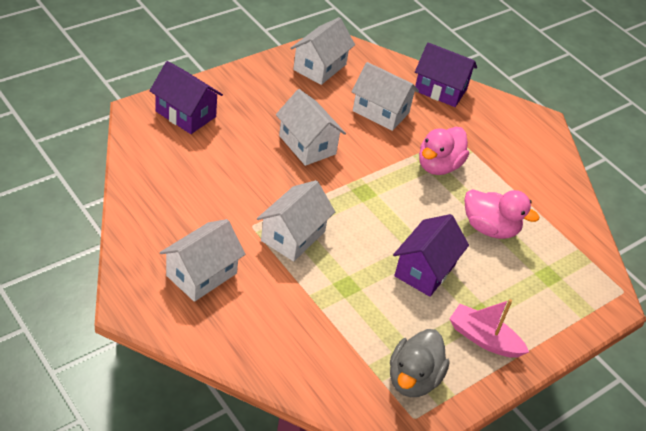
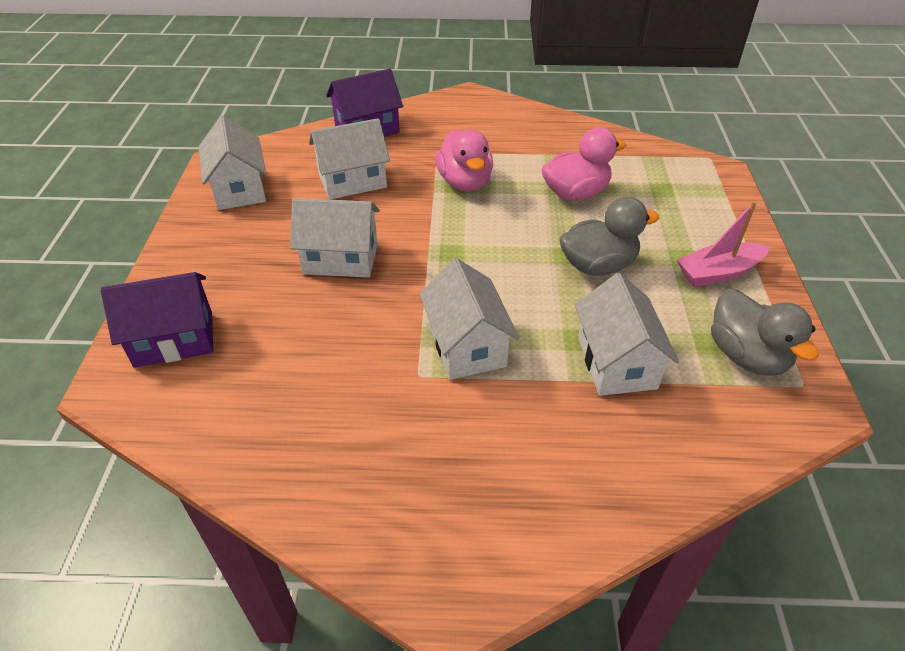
camera: 45 degrees left, 0 degrees up
(201, 274) = (459, 473): white house -> white house (616, 362)
(425, 270) = (598, 266): purple house -> grey duck

